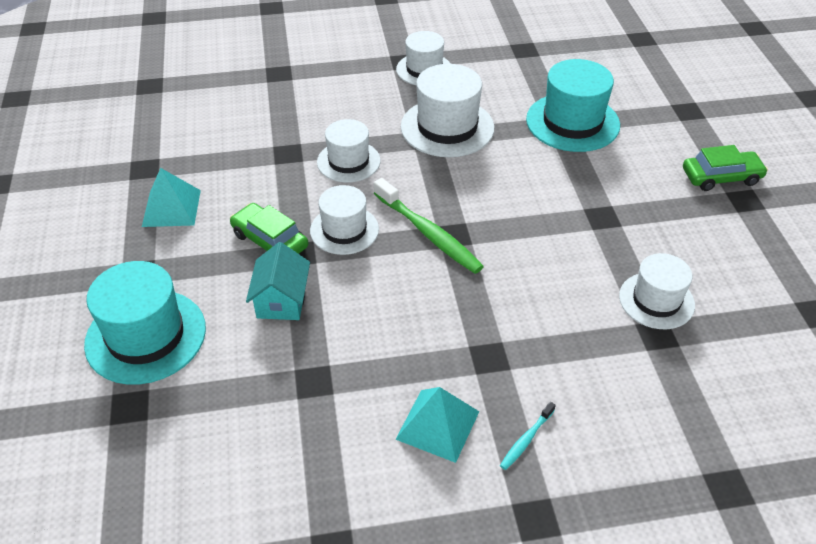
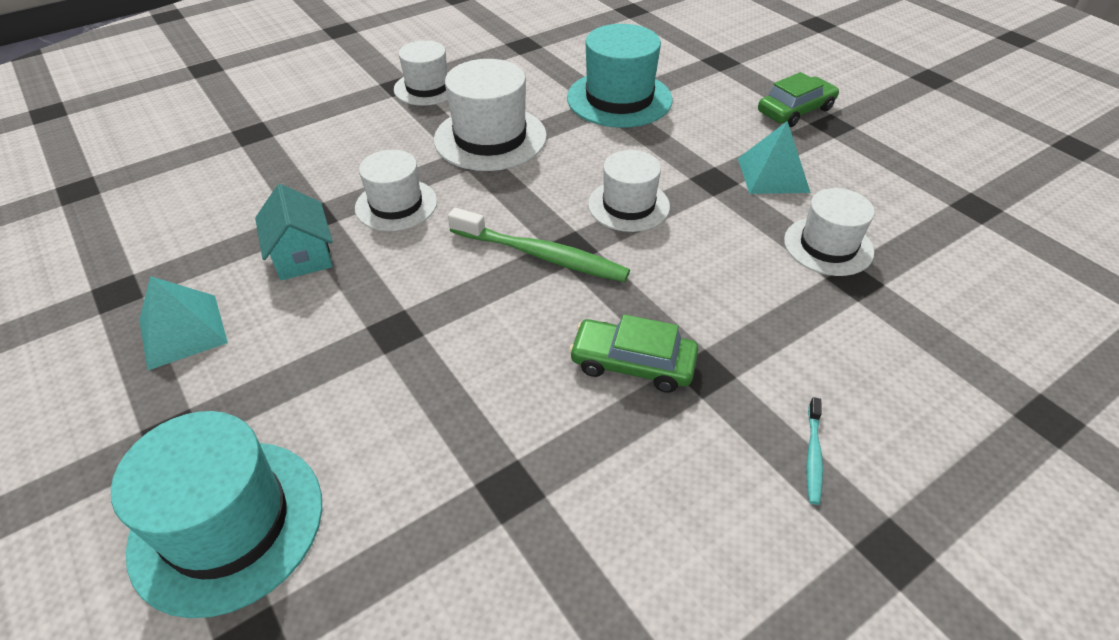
camera: 25 degrees left, 0 degrees up
(270, 240) = (346, 328): green car -> green car (632, 363)
(281, 300) = (404, 398): turquoise house -> turquoise house (302, 255)
(344, 230) = (437, 283): white hat -> white hat (628, 205)
(437, 425) = (701, 482): turquoise pyramid -> turquoise pyramid (773, 175)

